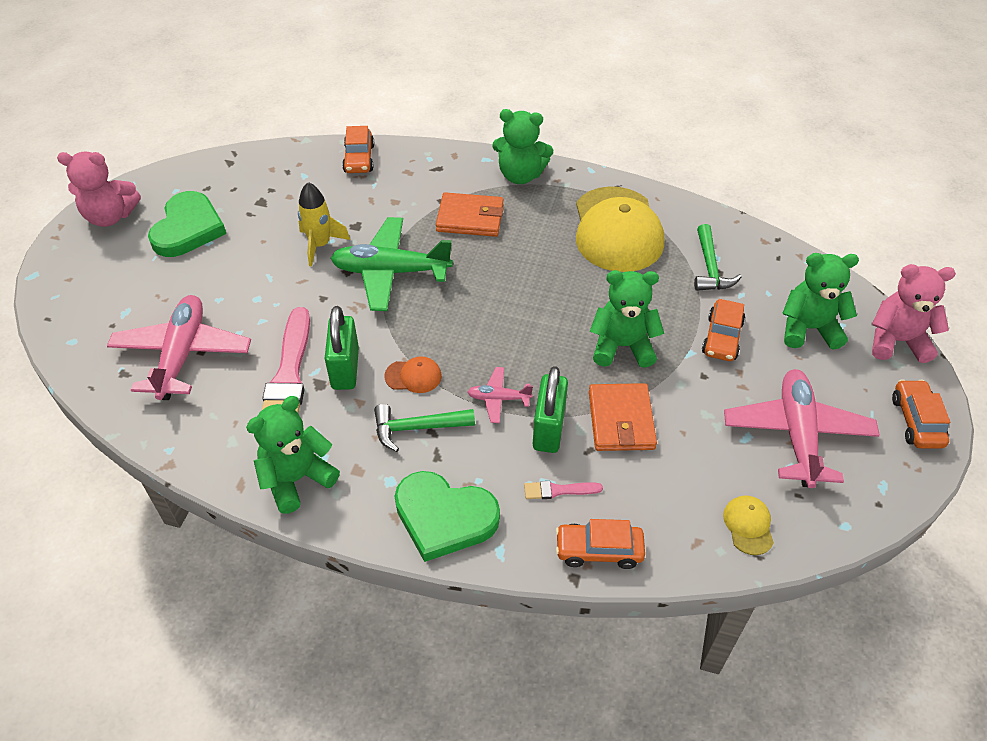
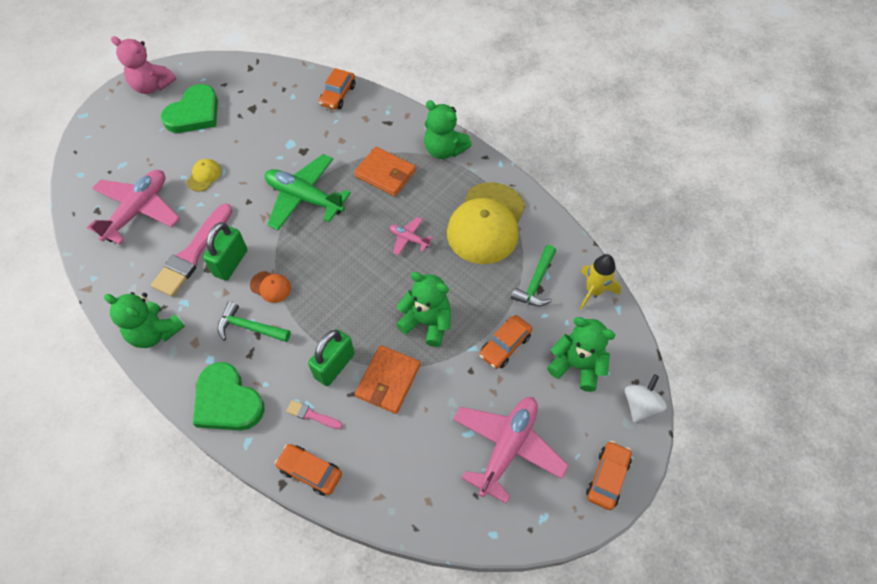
camera: 25 degrees right, 10 degrees up
(297, 479) = (155, 332): green teddy bear -> green teddy bear turned 135 degrees counterclockwise
(320, 245) = (270, 158): yellow rocket -> yellow rocket (593, 291)
(498, 399) = (316, 328): pink plane -> pink plane (409, 239)
(748, 525) = (423, 501): yellow cap -> yellow cap (204, 176)
(896, 341) = (640, 405): pink teddy bear -> white spinning top

